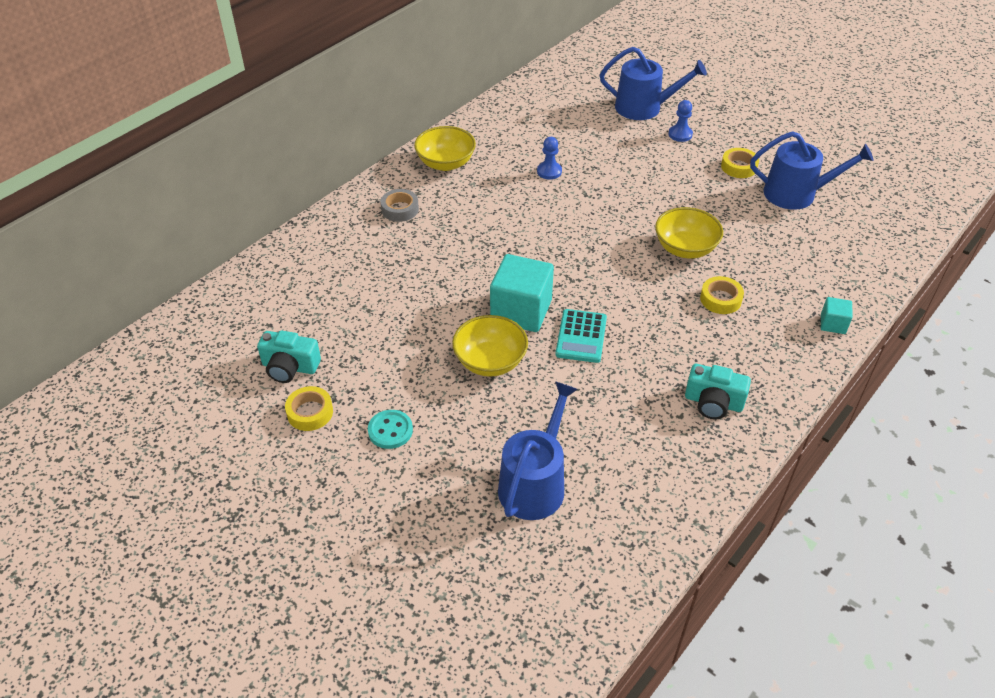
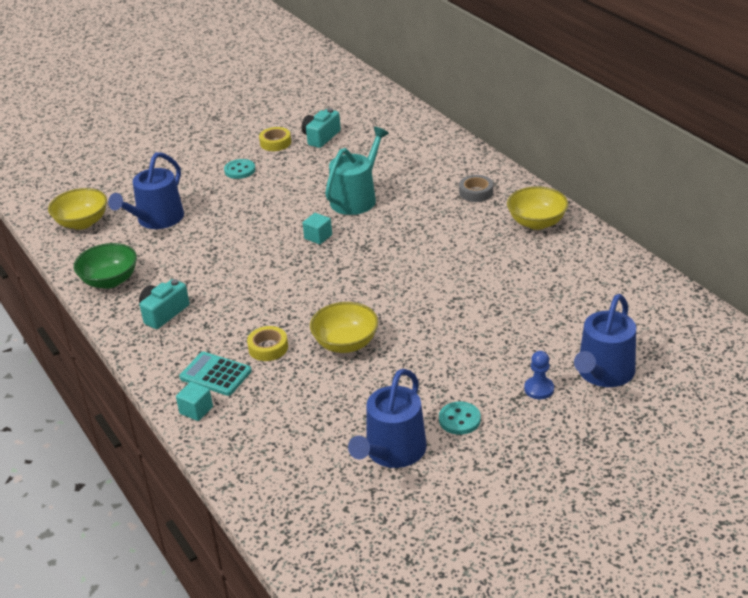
camera: 110 degrees right, 10 degrees down
(433, 298) = (356, 198): none -> turquoise watering can
(490, 361) = (274, 216): yellow bowl -> yellow bowl (82, 223)
(521, 311) = (318, 237): turquoise cube -> turquoise cube, size x0.48
(535, 483) = (156, 219): blue watering can -> blue watering can turned 75 degrees clockwise
(549, 171) = (501, 281): blue pawn -> none
(581, 336) = (272, 261): turquoise calculator -> turquoise calculator (215, 374)
(682, 481) = (110, 281): none -> green bowl
(739, 167) = (459, 419): yellow tape -> turquoise button

